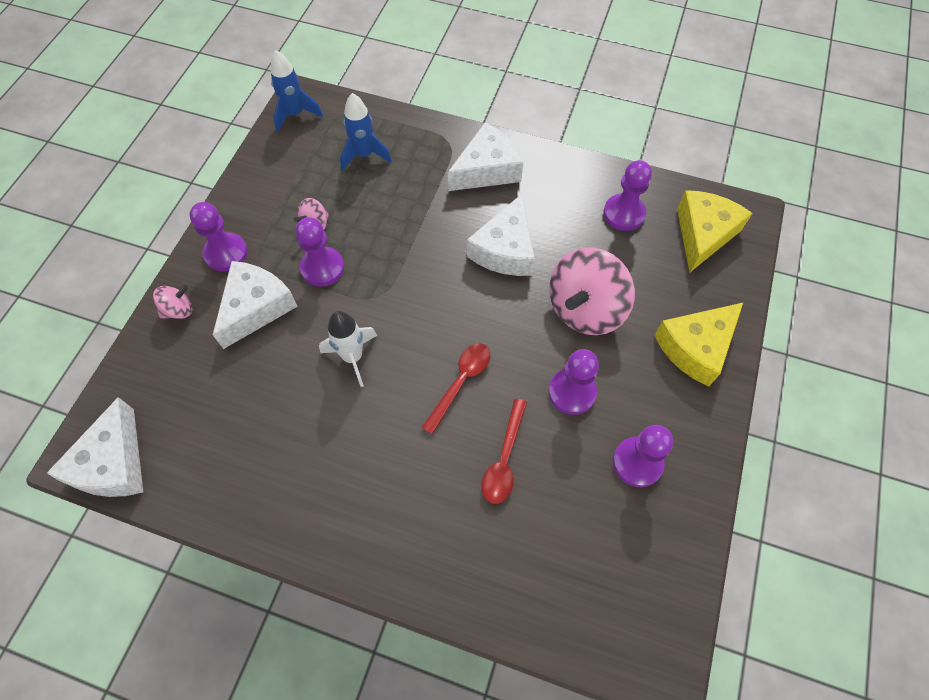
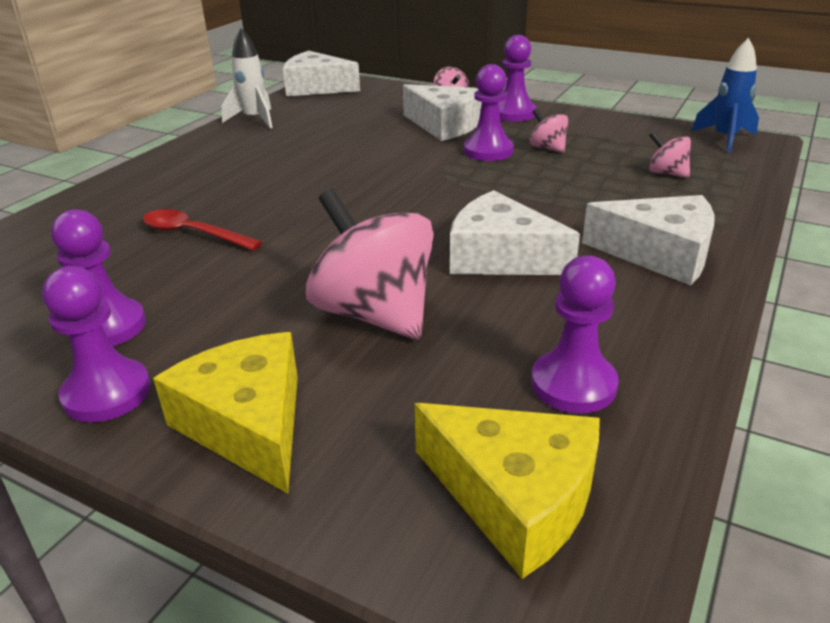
camera: 100 degrees right, 30 degrees down
(353, 357) = (368, 163): white rocket -> white rocket (254, 120)
(364, 155) = (666, 173): blue rocket -> pink spinning top
(460, 382) = (306, 215): red spoon -> none
(487, 170) = (659, 254): white cheese -> white cheese turned 45 degrees counterclockwise
(572, 392) = (246, 286): purple pawn -> purple pawn (107, 393)

